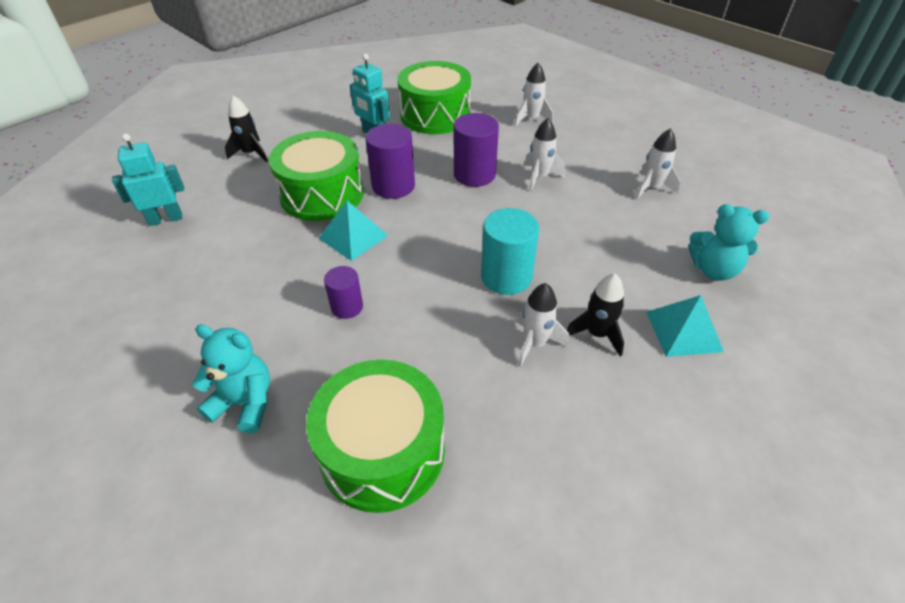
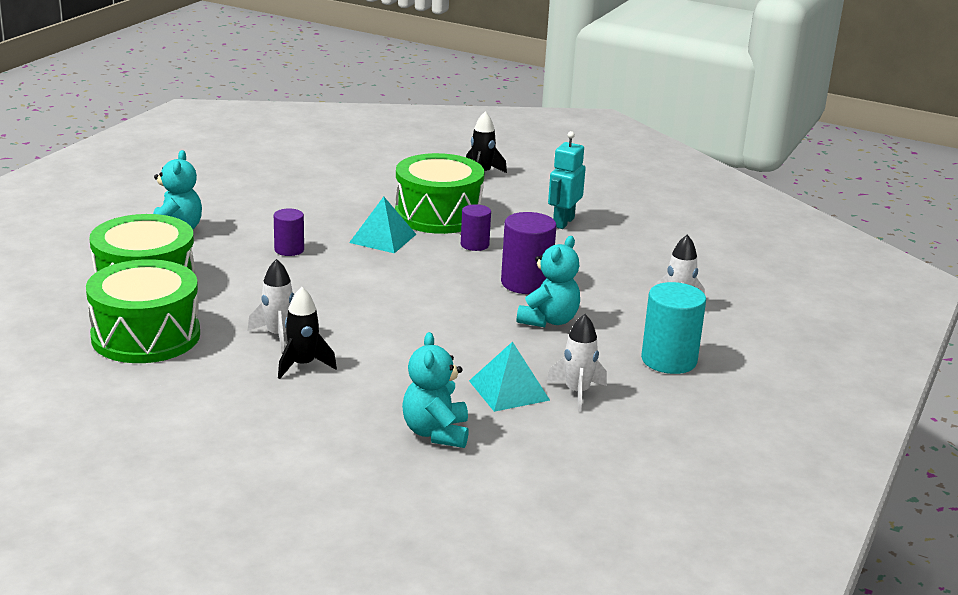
camera: 70 degrees right, 20 degrees down
(165, 219) = (362, 162): turquoise robot -> none
(393, 186) = (474, 245): purple cylinder -> purple cylinder, size x0.60
(435, 115) = (632, 249): green drum -> green drum (146, 336)
(506, 277) = (363, 315): turquoise cylinder -> turquoise cylinder (669, 360)
(540, 177) = (548, 320): white rocket -> turquoise teddy bear
(683, 331) = (326, 412): turquoise pyramid -> turquoise pyramid (509, 390)

